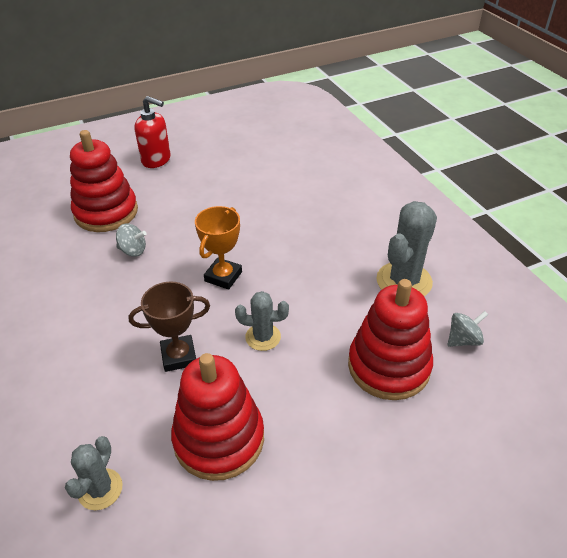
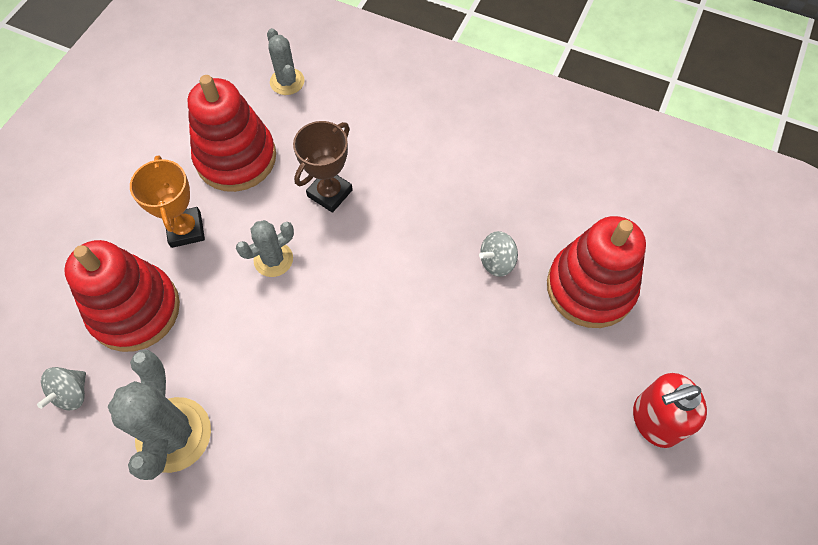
camera: 140 degrees right, 20 degrees up
(223, 276) = (373, 298): orange trophy -> orange trophy (186, 230)

